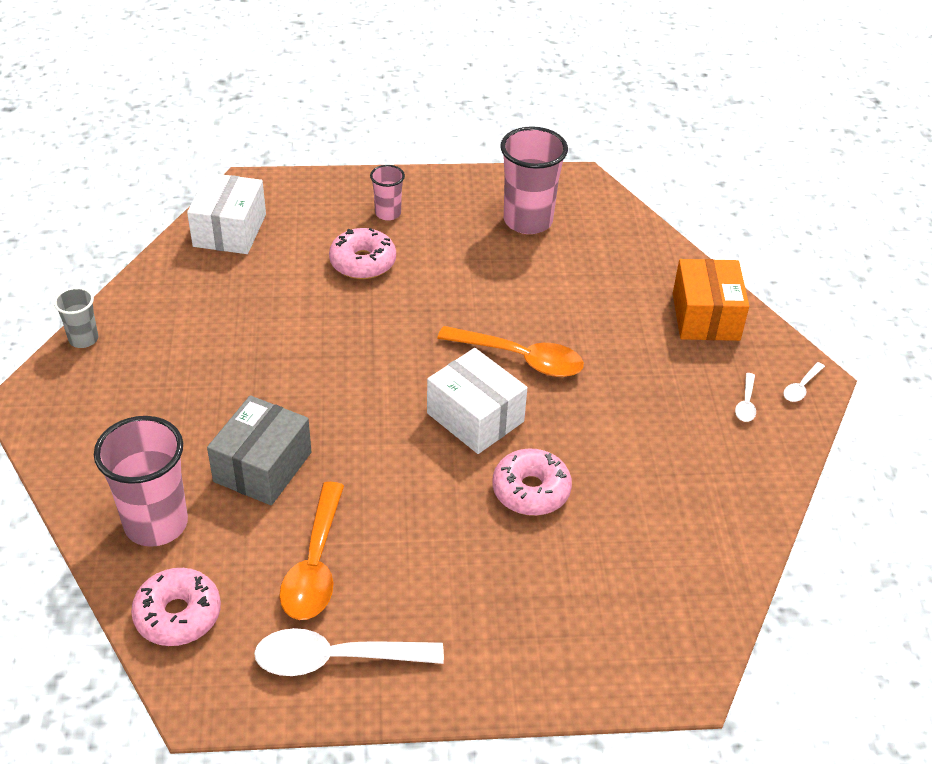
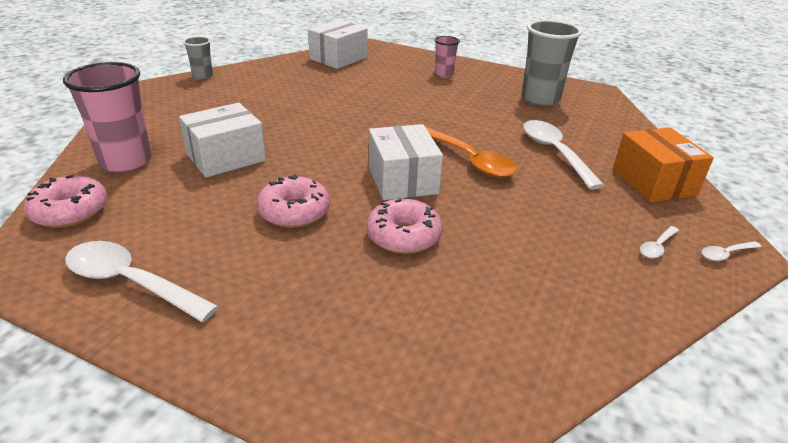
camera: 30 degrees right, 10 degrees down
(263, 467) = (226, 157): grey box -> white box
(315, 565) = (192, 219): orange spoon -> none
(363, 262) = (404, 89): pink donut -> pink donut (294, 212)
(528, 221) = (540, 99): pink cup -> grey cup
(594, 310) = (554, 153): none -> white spoon
(705, 316) = (653, 182): orange box -> orange box turned 45 degrees counterclockwise

